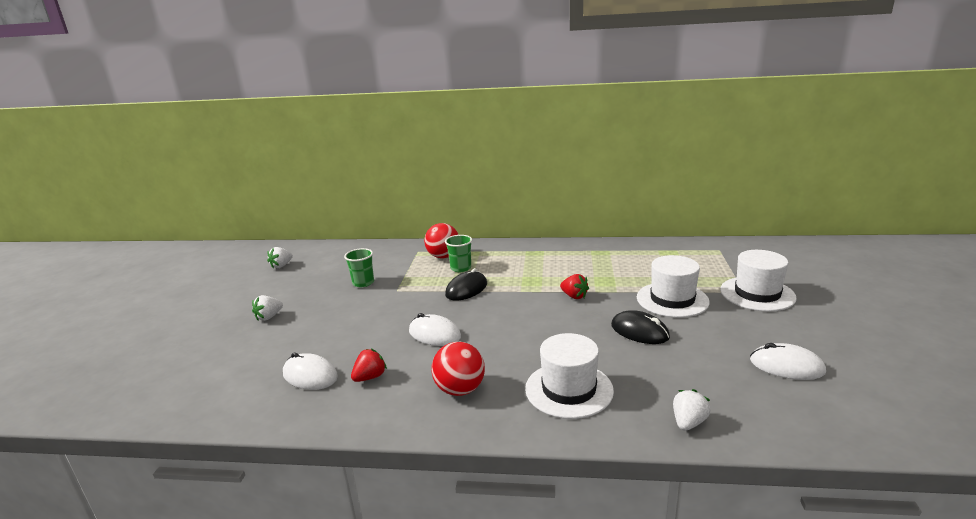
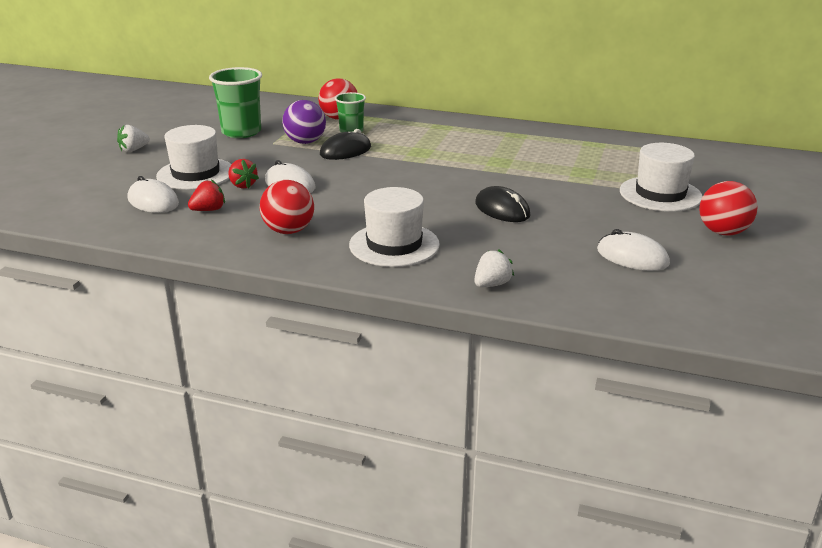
camera: 10 degrees right, 5 degrees up
(281, 266) = (165, 106): white strawberry -> none
(363, 283) = (241, 132): green cup -> green cup, size x1.65
(426, 285) = (305, 142): none -> purple ball
(574, 296) = (456, 171): red strawberry -> red strawberry (242, 185)
(672, 299) = (560, 187): white hat -> white hat (195, 174)
(837, 325) = (723, 232): none -> red ball

